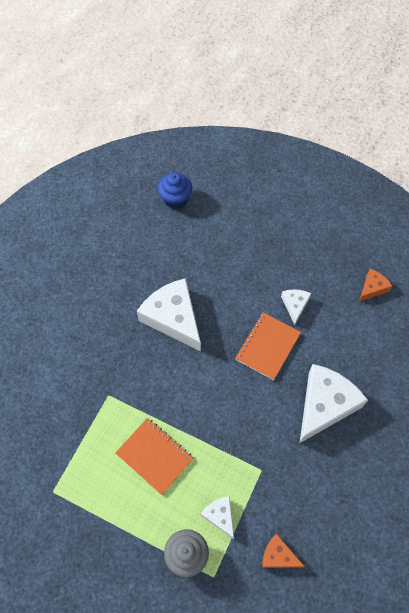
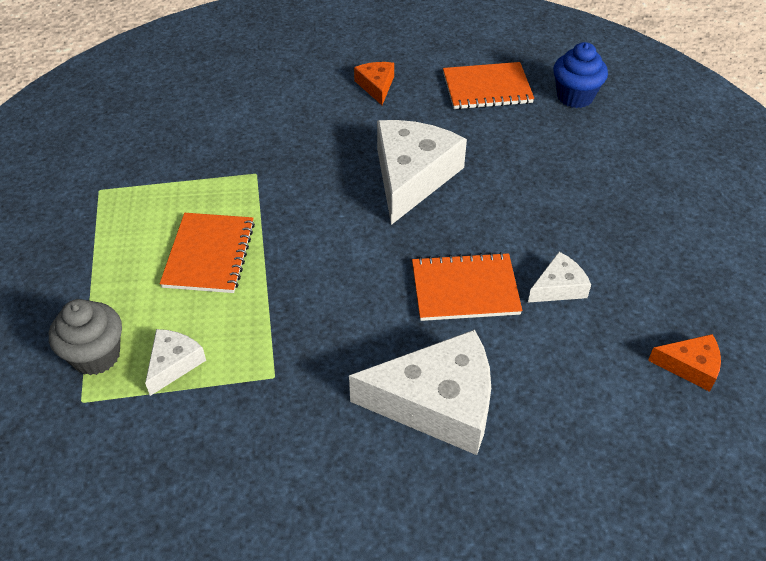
camera: 55 degrees right, 15 degrees down
(134, 234) = (487, 88): none -> orange notebook
(278, 555) = (158, 464): orange cheese -> orange cheese (376, 86)

